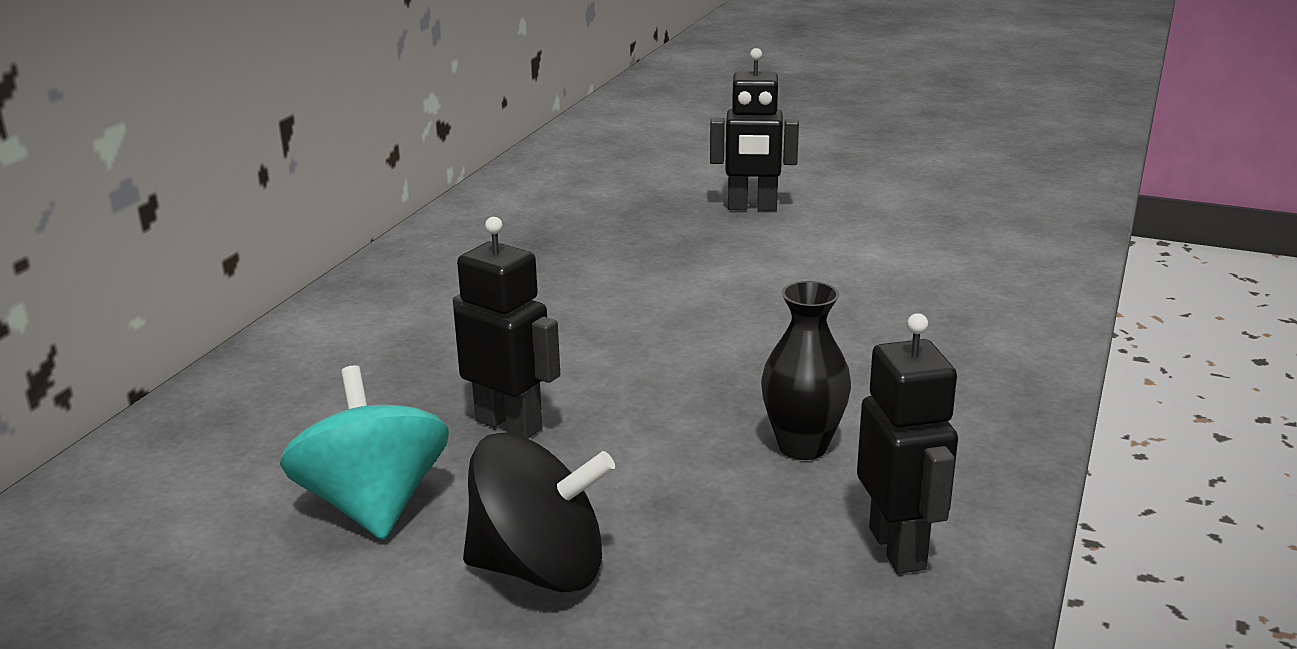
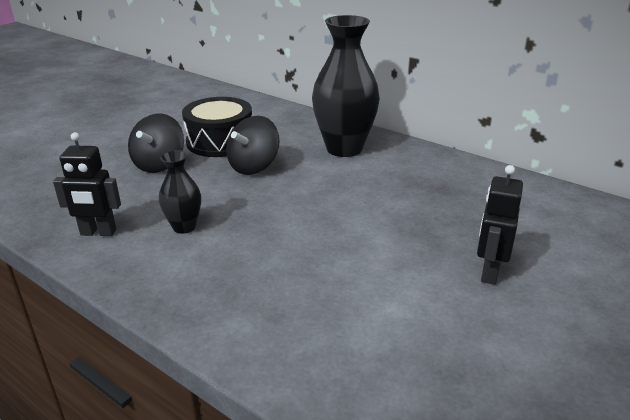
camera: 105 degrees right, 5 degrees up
(373, 505) = (220, 141): turquoise spinning top -> black drum
(392, 336) = (344, 149): none -> black vase
(509, 424) = (254, 166): black robot -> black spinning top

